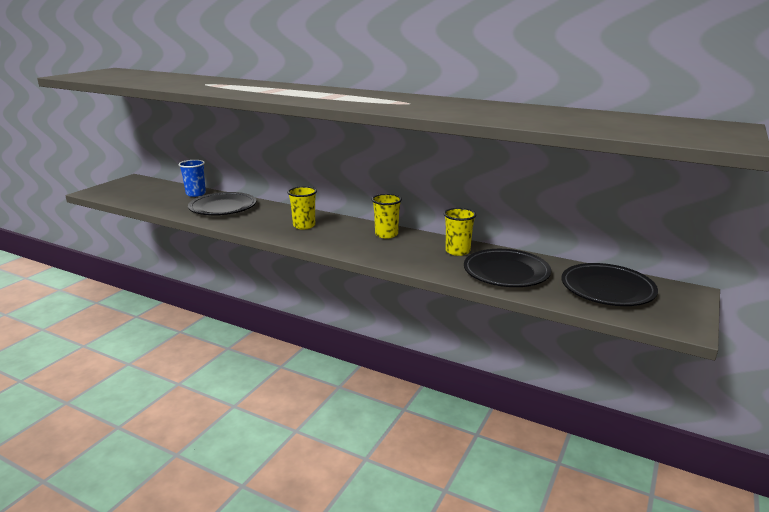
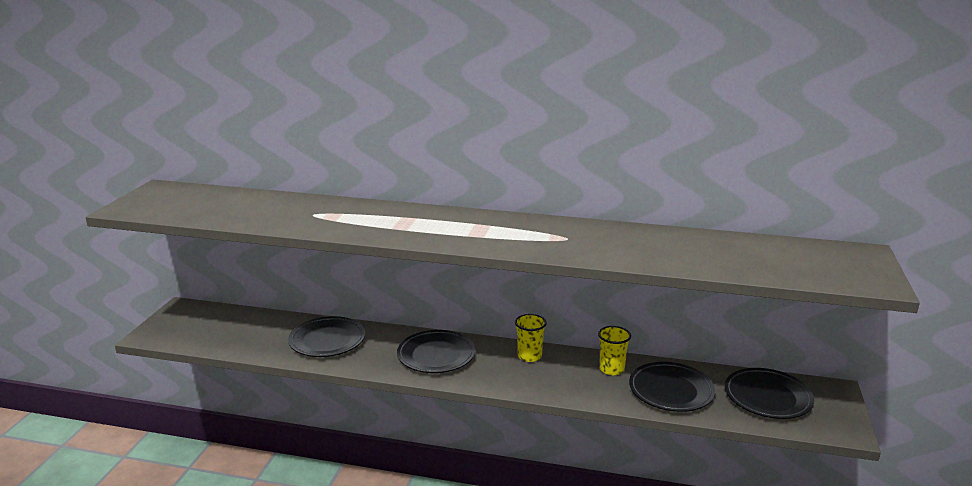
camera: 15 degrees left, 0 degrees up
(196, 194) = (279, 322): blue cup -> none
(304, 226) = (436, 356): yellow cup -> black plate

